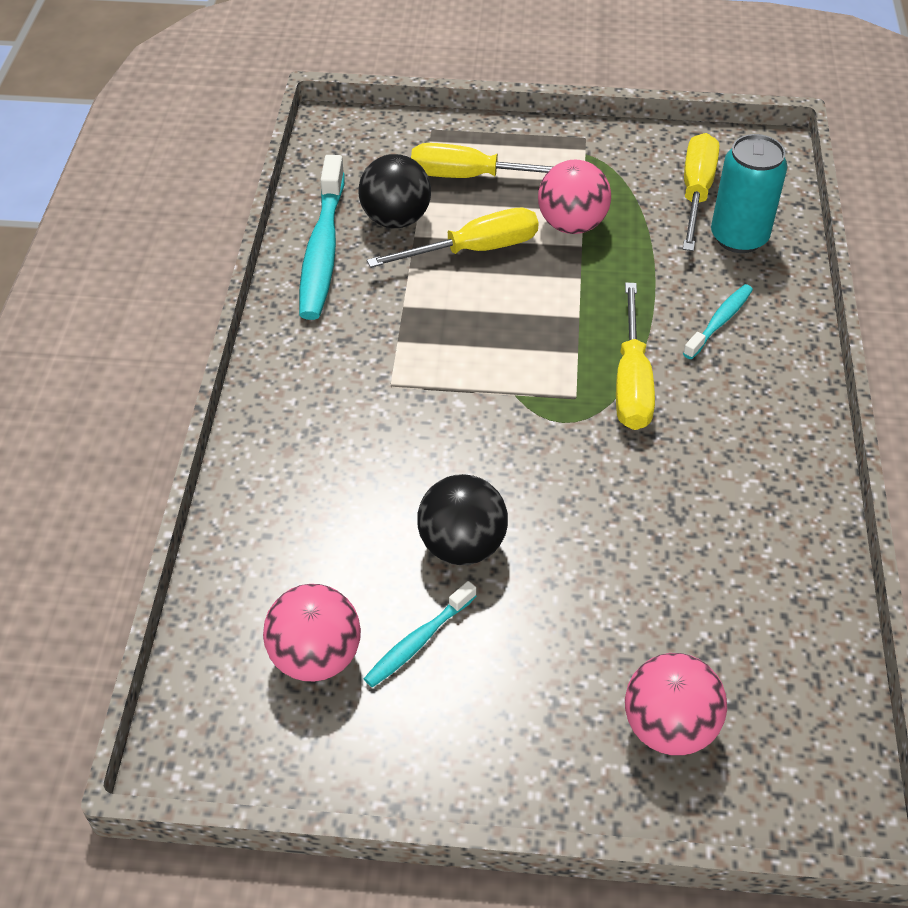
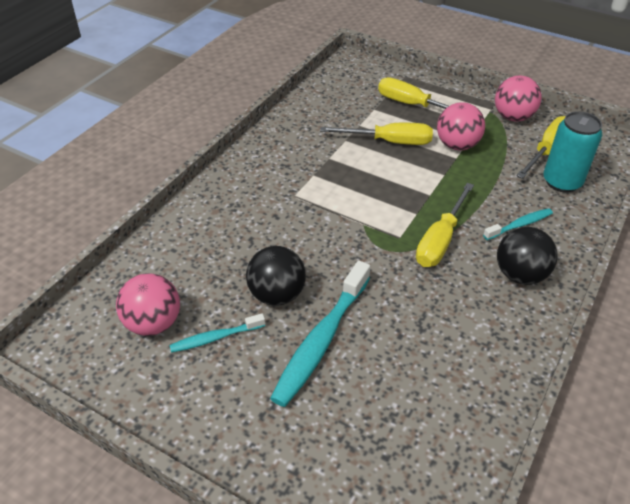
camera: 25 degrees right, 5 degrees down
(322, 250) = (303, 118): turquoise toothbrush -> turquoise toothbrush (321, 340)
(396, 219) = (354, 114): black ball -> black ball (520, 275)
(669, 727) = (334, 452): pink ball -> pink ball (513, 117)

